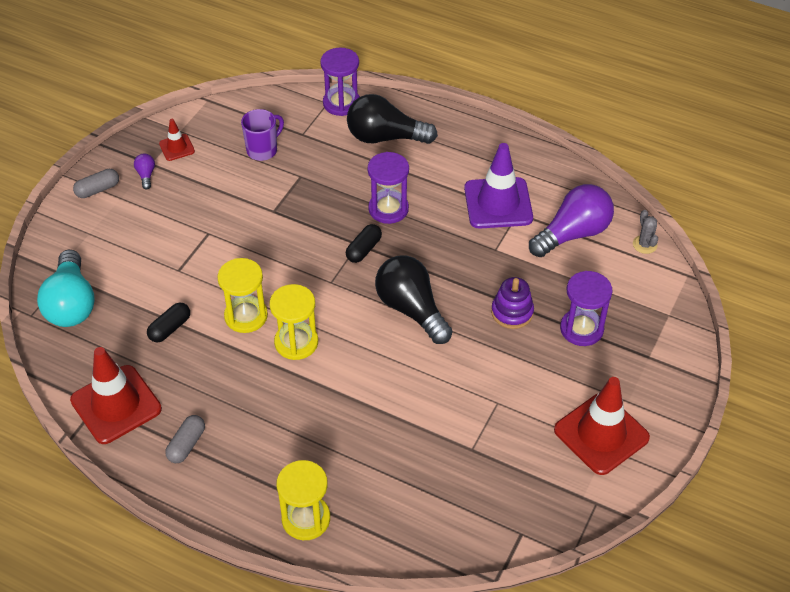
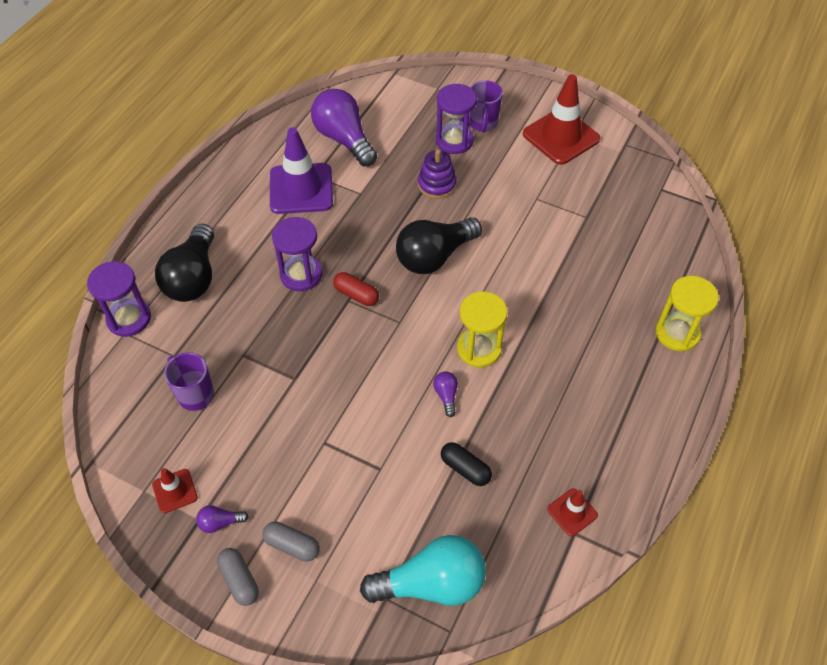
camera: 90 degrees left, 5 degrees up
(116, 404) = (572, 512): red traffic cone -> red traffic cone, size x0.49
(186, 444) = (613, 438): grey capsule -> grey capsule (292, 545)
(246, 316) = (446, 396): yellow hourglass -> purple light bulb
(364, 249) = (356, 295): black capsule -> red capsule
(614, 357) = (483, 123): none -> purple mug
(644, 244) = (359, 95): grey cactus -> none

